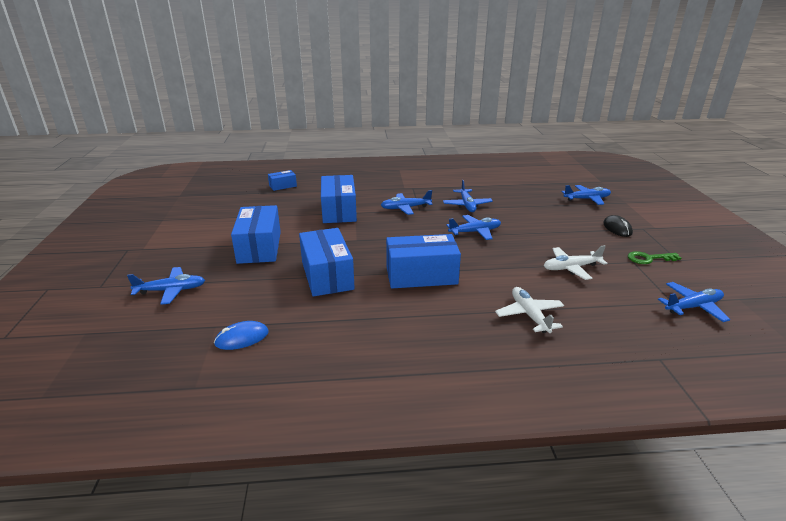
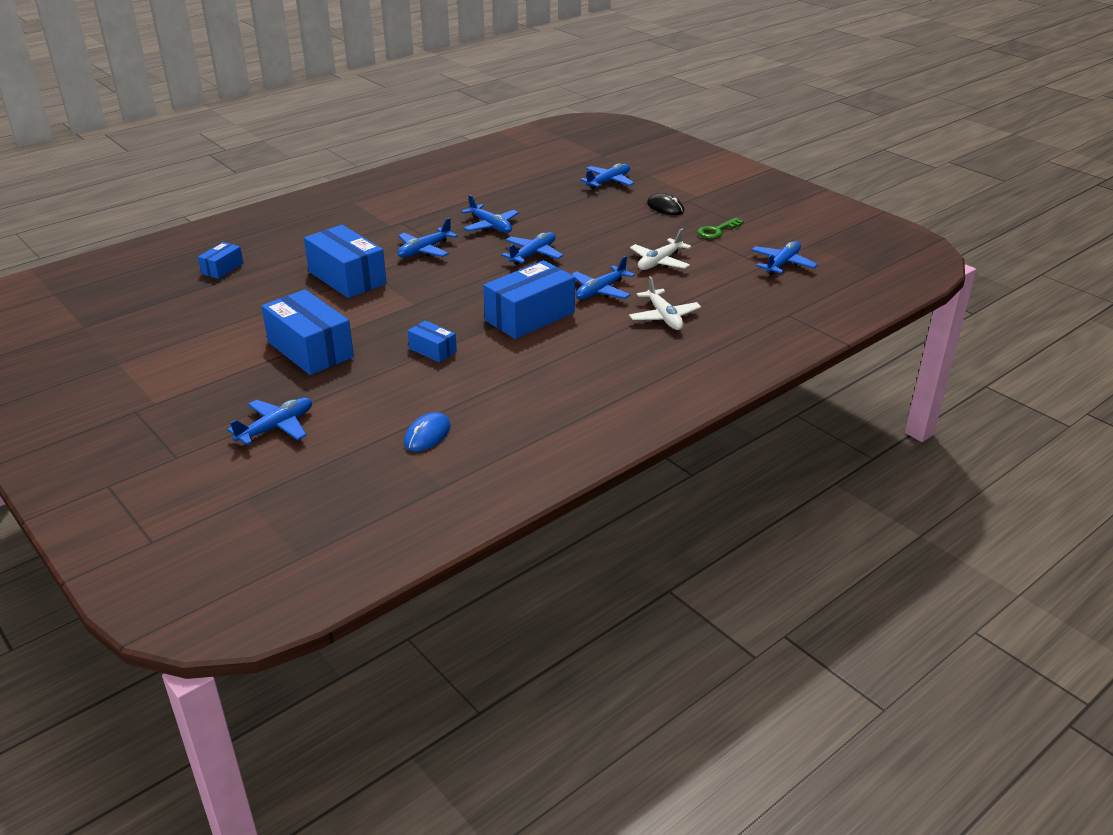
camera: 35 degrees left, 5 degrees up
(327, 275) = (433, 350): blue box -> blue box, size x0.51
(497, 274) = (600, 291): none -> blue plane
(529, 315) = (664, 317): white plane -> white plane turned 150 degrees counterclockwise

